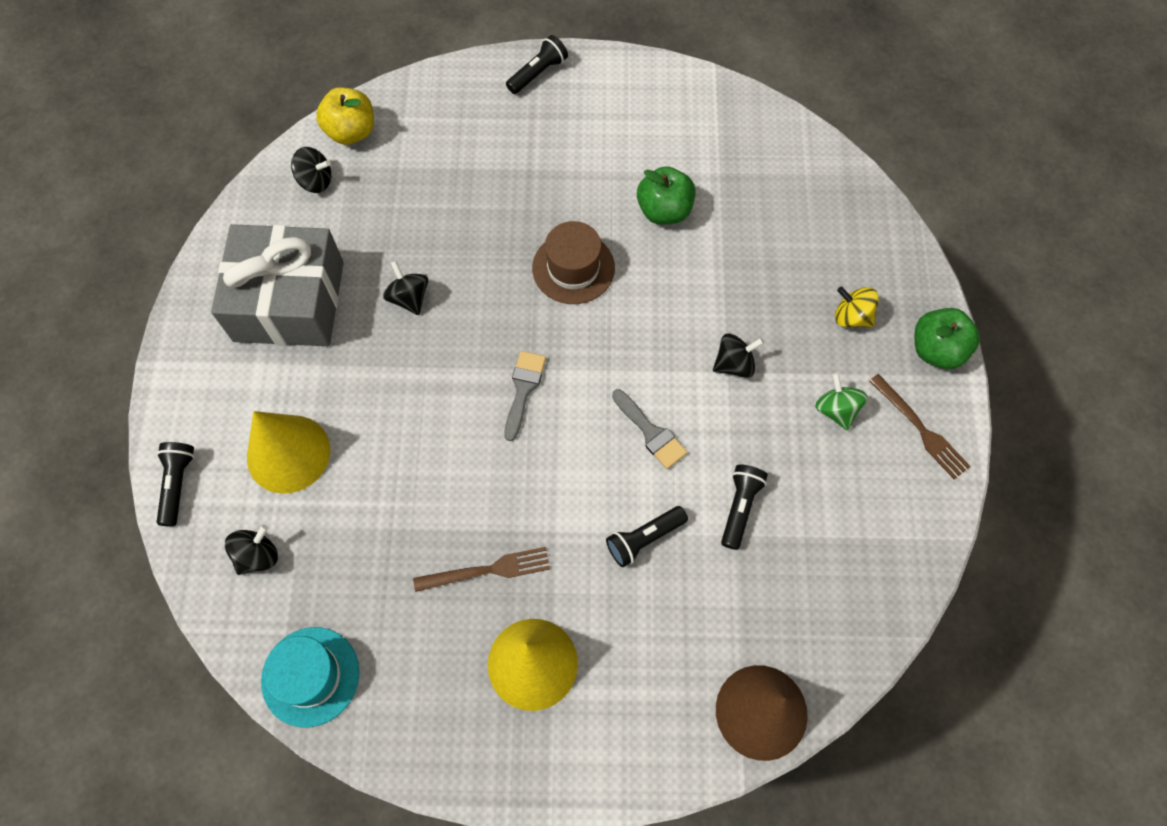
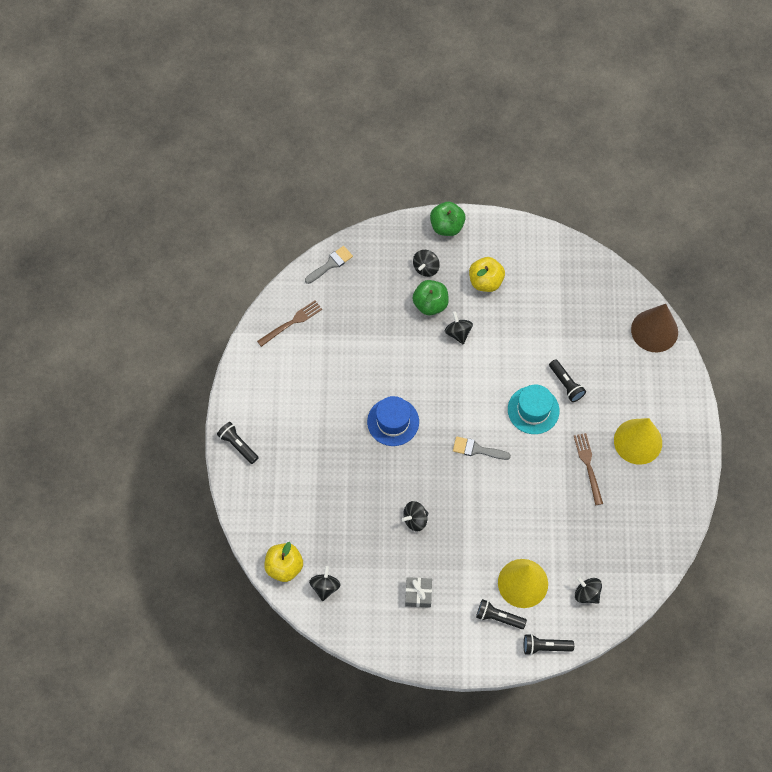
camera: 90 degrees left, 0 degrees up
(289, 301) = (418, 594): grey gift -> grey gift, size x0.41
(310, 676) = (652, 556): turquoise hat -> turquoise hat (533, 410)
(573, 268) = (393, 421): brown hat -> blue hat
(651, 432) = (502, 379): grey brush -> grey brush (330, 264)
(664, 211) = (351, 368): green apple -> green apple (430, 304)
(740, 507) = (545, 334): black flashlight -> black flashlight (498, 617)
(836, 410) = (485, 281): green spinning top -> yellow apple
(851, 317) = (426, 268): yellow spinning top -> black spinning top
(920, 429) = (496, 240): brown fork -> brown fork (292, 322)

